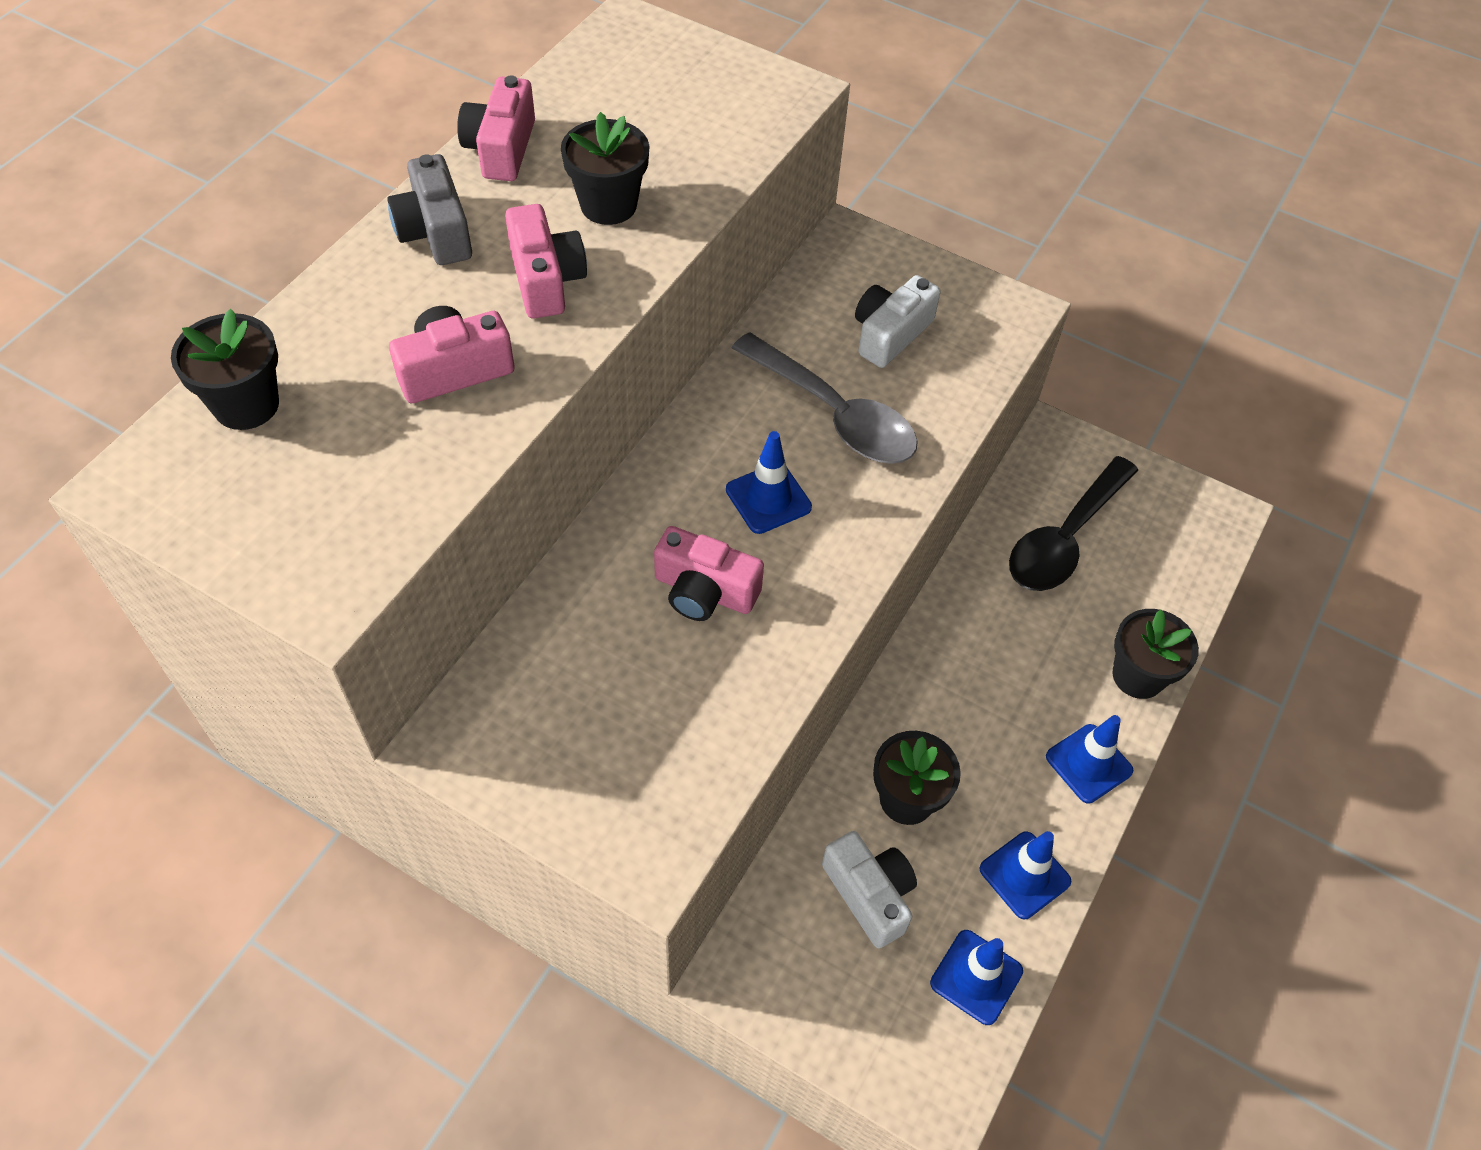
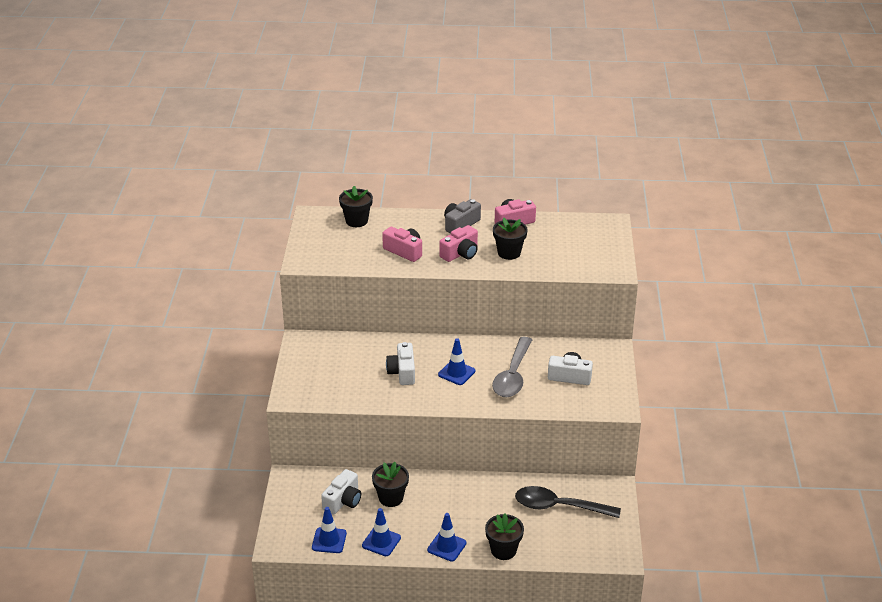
camera: 65 degrees right, 20 degrees down
(704, 591) = (402, 372): pink camera -> white camera

